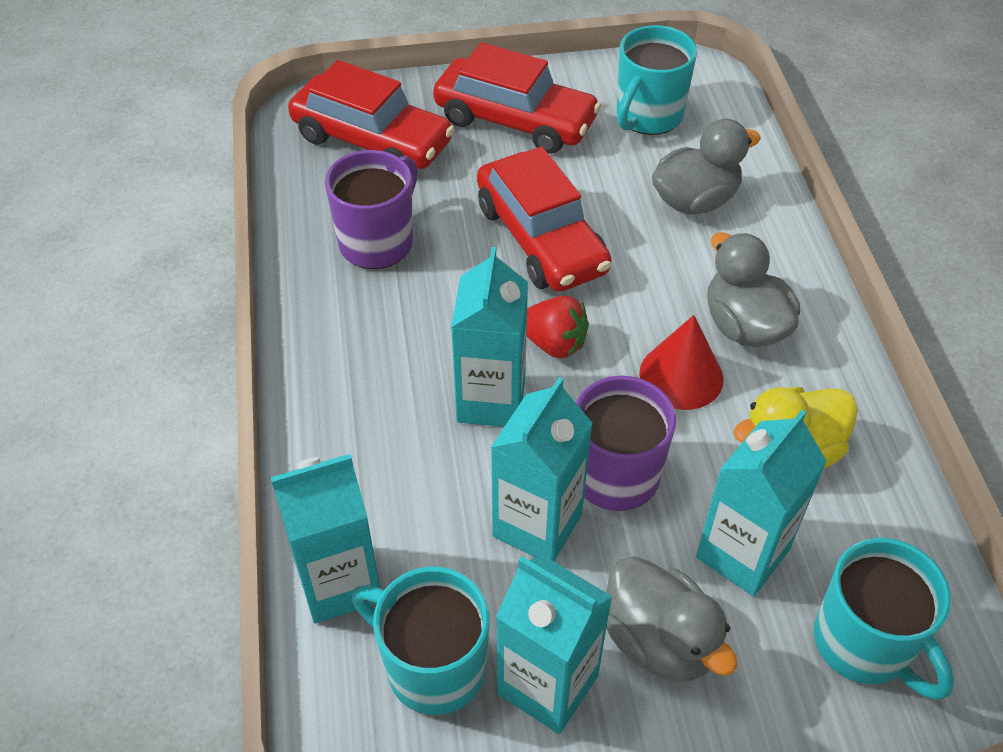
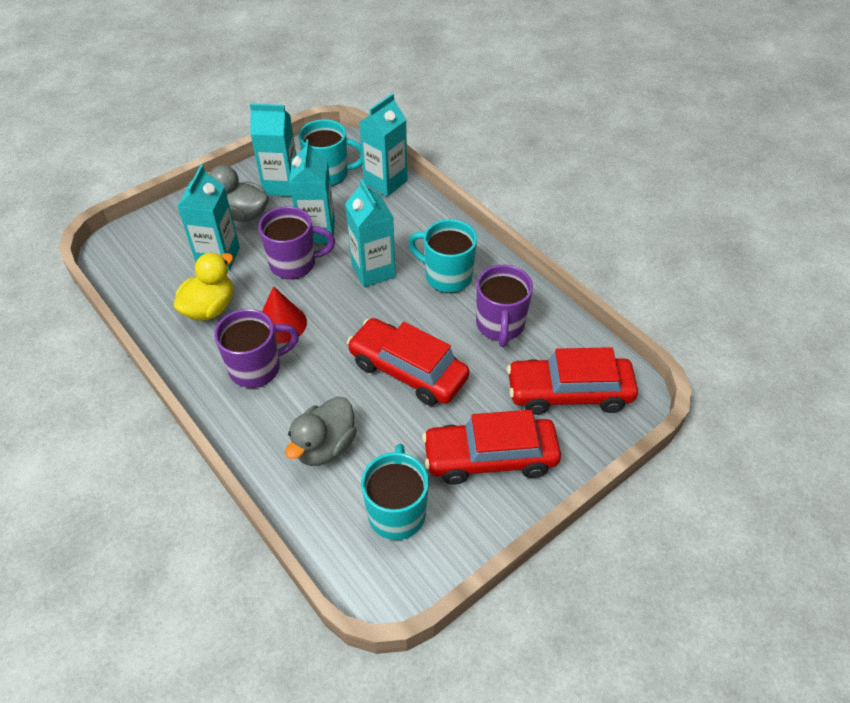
camera: 150 degrees right, 0 degrees up
(553, 343) = (360, 311): red strawberry -> none
(744, 326) = (257, 368): grey duck -> purple mug
(864, 644) = (154, 245): turquoise mug -> turquoise mug (447, 276)

